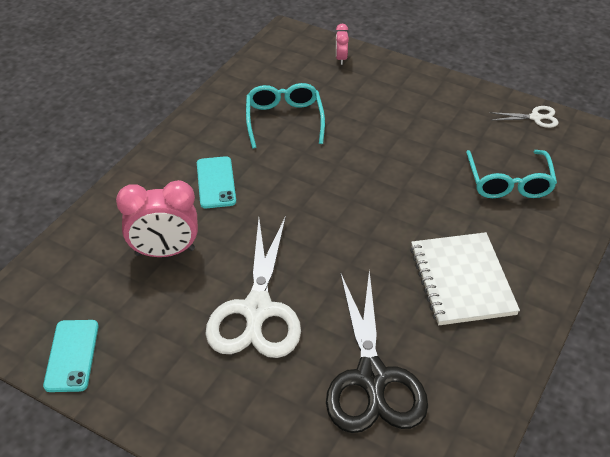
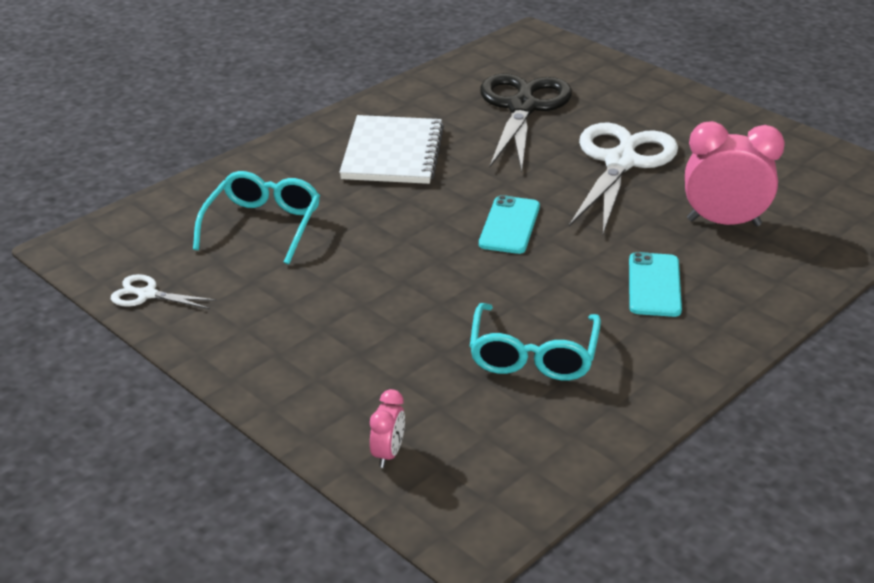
camera: 165 degrees left, 10 degrees down
(72, 355) = (815, 158): turquoise phone -> turquoise phone (509, 225)

